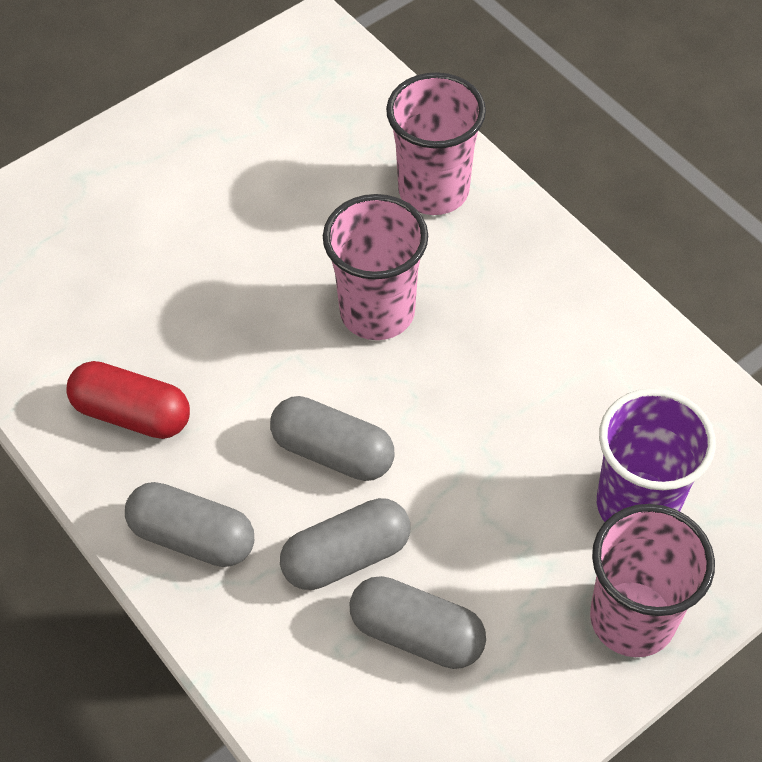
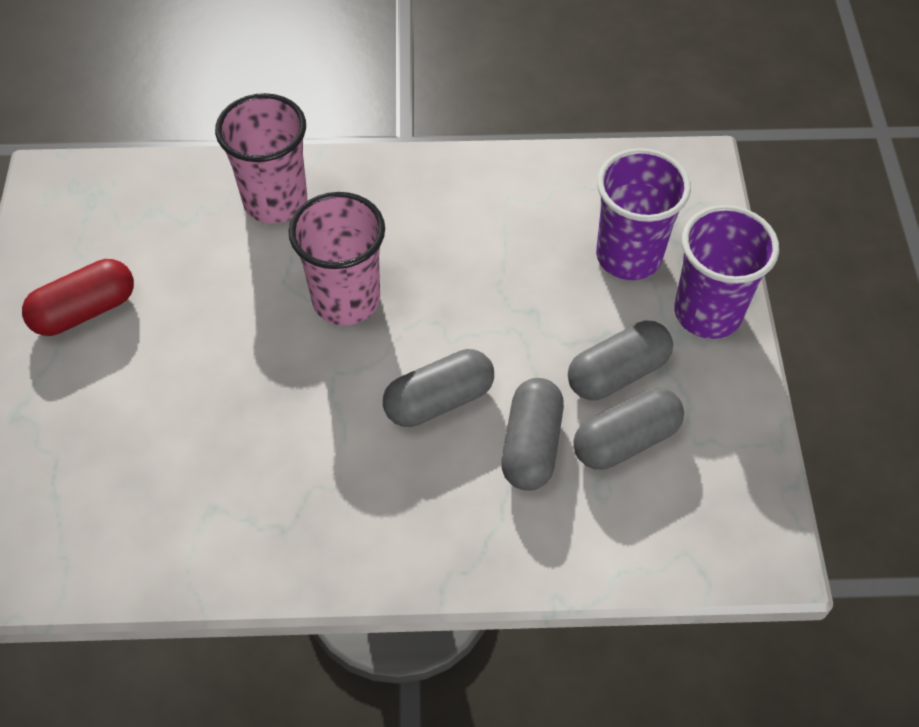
camera: 55 degrees left, 0 degrees up
(132, 414) = (286, 513): red capsule -> red capsule (85, 311)
(192, 537) = (432, 536): grey capsule -> grey capsule (617, 373)
(632, 619) = (707, 313): pink cup -> purple cup

